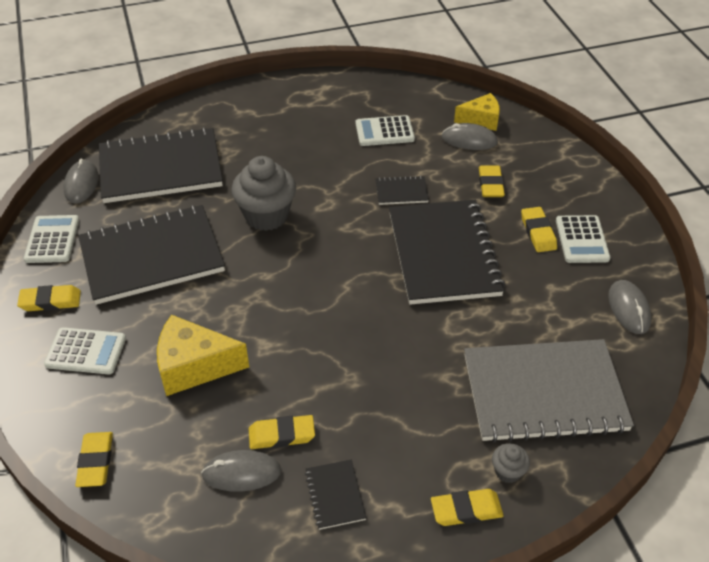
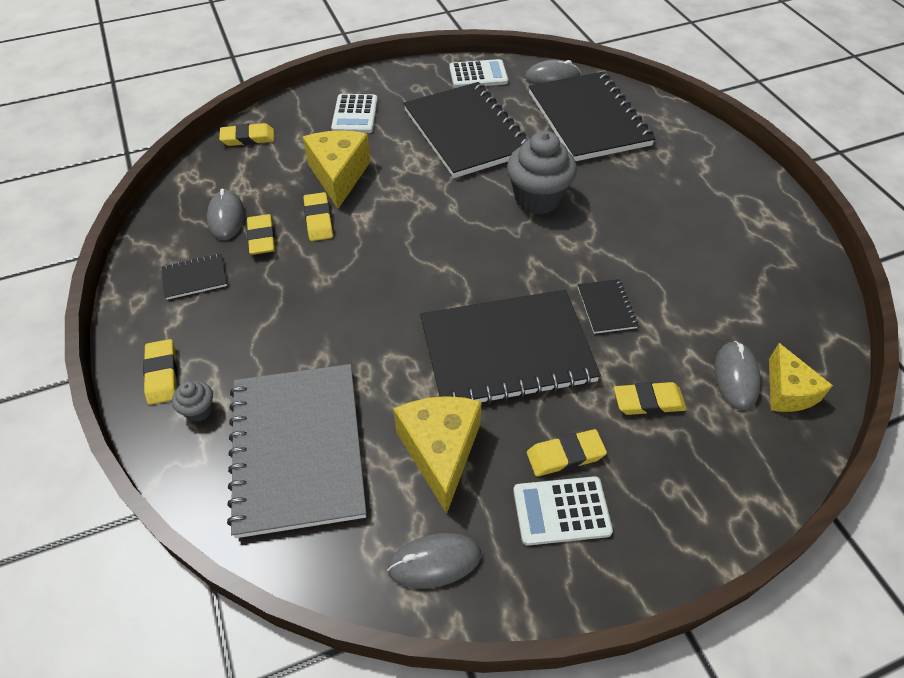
camera: 85 degrees right, 5 degrees up
(50, 301) = (408, 87): yellow eraser -> yellow eraser (318, 220)
(384, 132) = (716, 286): white calculator -> none
(540, 300) = (440, 452): none -> yellow cheese

